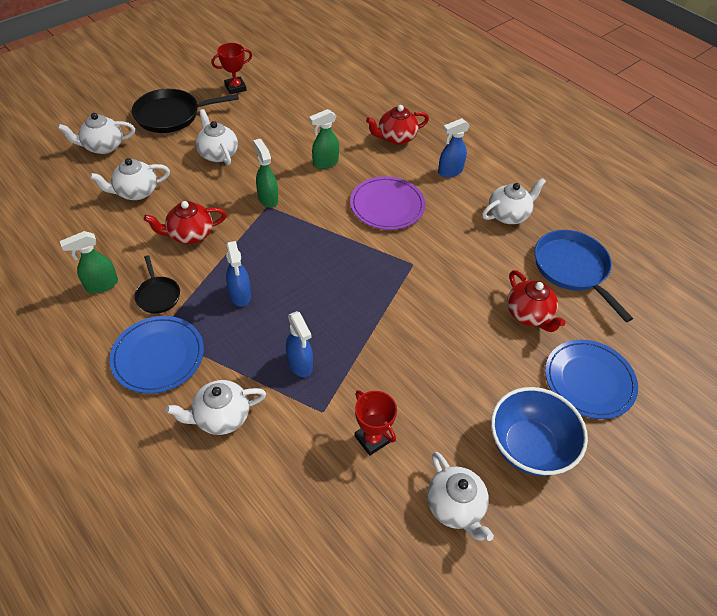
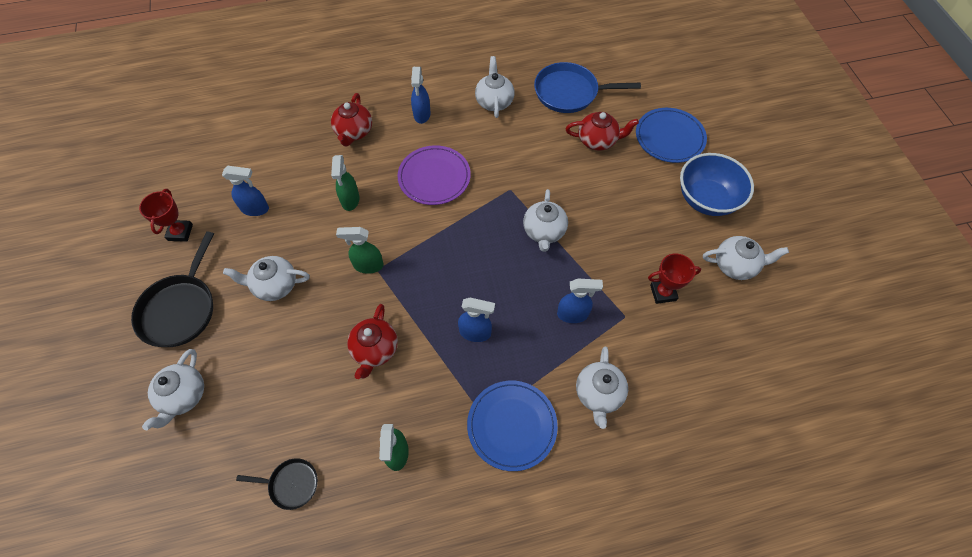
camera: 60 degrees left, 10 degrees up
(136, 192) = (282, 382): white teapot -> white teapot (544, 231)
(158, 295) = (439, 404): black pan -> black pan (291, 484)
(280, 115) = (255, 209): none -> blue spray bottle

